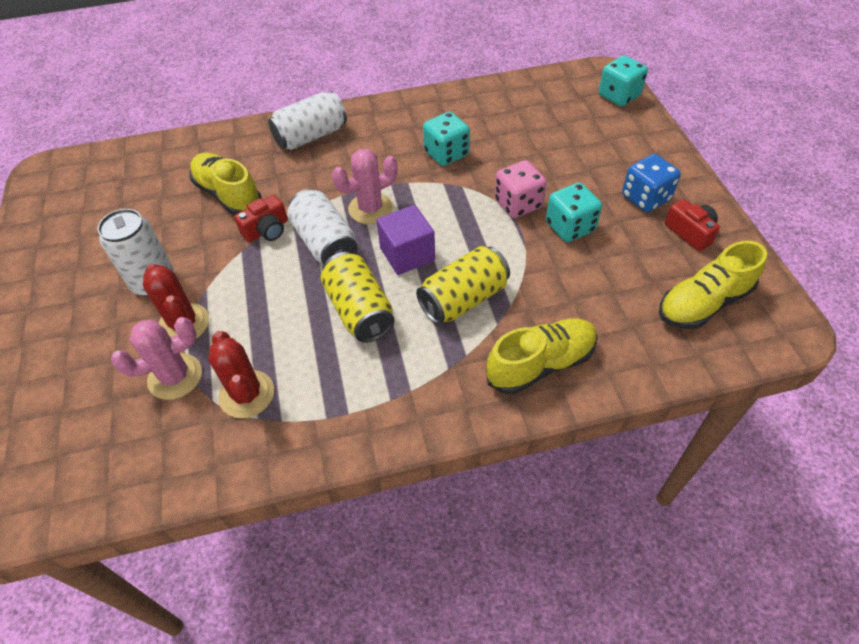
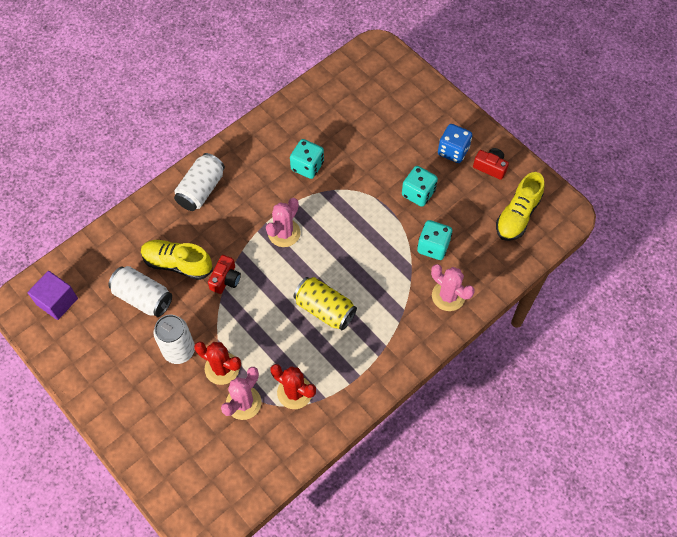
camera: 30 degrees left, 10 degrees up
(325, 243) = (271, 272): white can -> white can (143, 297)
(407, 254) = (329, 257): purple cube -> purple cube (57, 301)
(463, 299) = (382, 273): yellow can -> none
(518, 204) = (377, 189): pink dice -> none
(540, 364) = (448, 296): yellow shoe -> pink cactus
(619, 96) = (397, 67): turquoise dice -> turquoise dice (433, 247)

